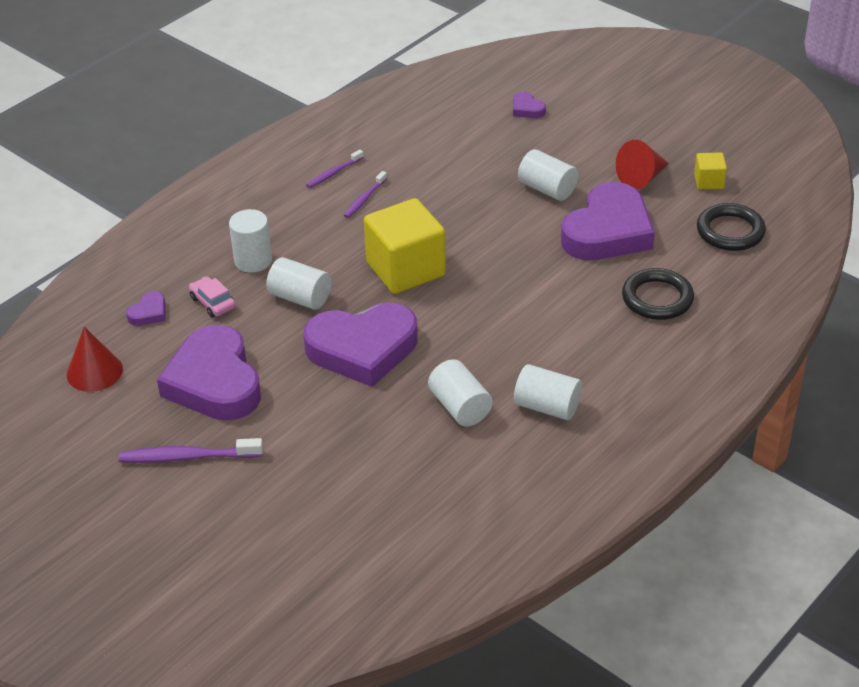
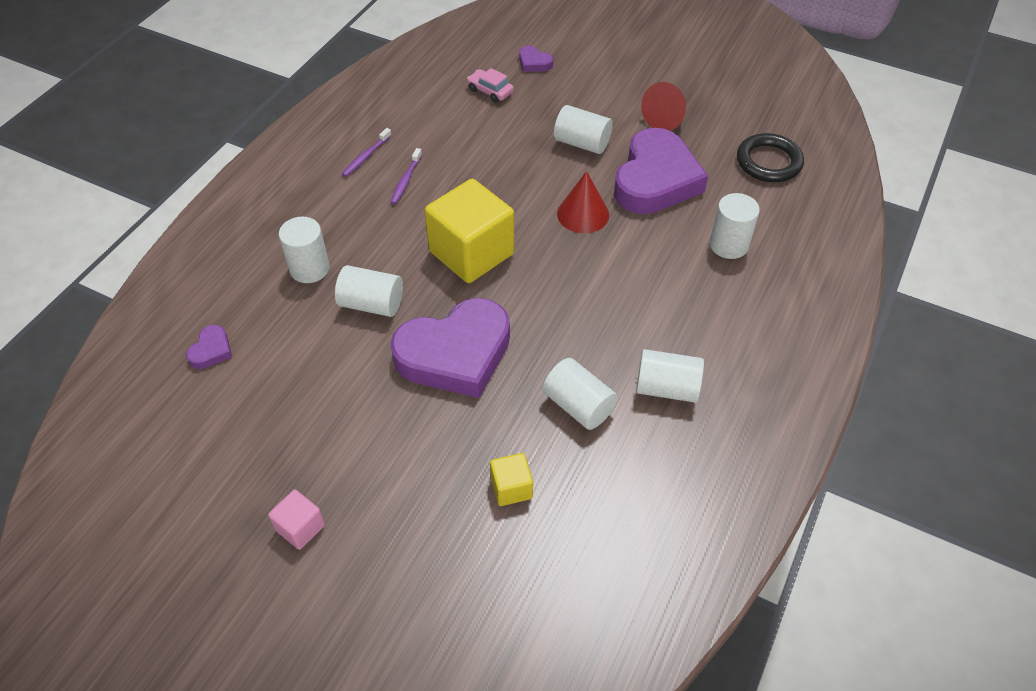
camera: 15 degrees left, 10 degrees up
(94, 372) = (166, 436): red cone -> red cone (583, 214)
(187, 457) = (300, 527): purple toothbrush -> pink cube
(213, 303) = (279, 326): pink car -> pink car (490, 91)
(214, 382) = (306, 424): purple heart -> none
(657, 298) = (728, 245): black ring -> white cylinder
(709, 181) = (729, 113): yellow cube -> yellow cube (511, 488)

